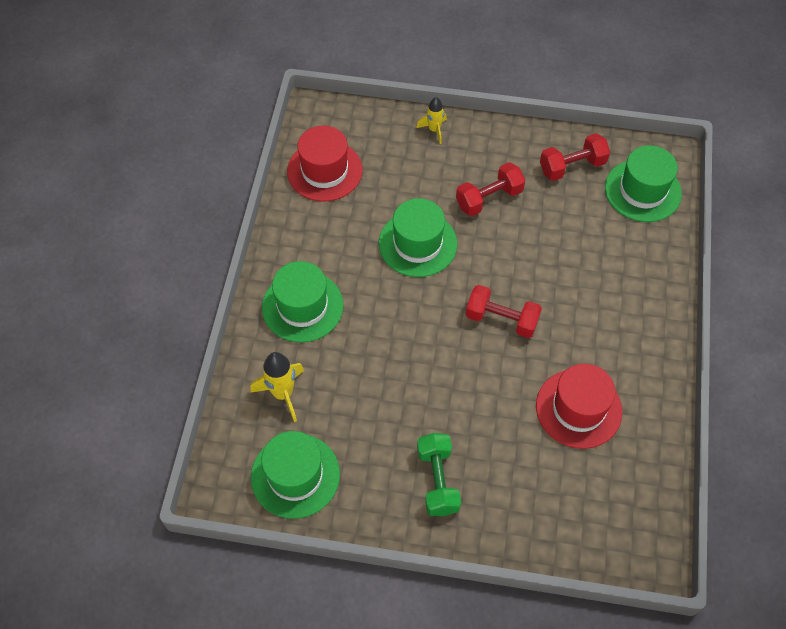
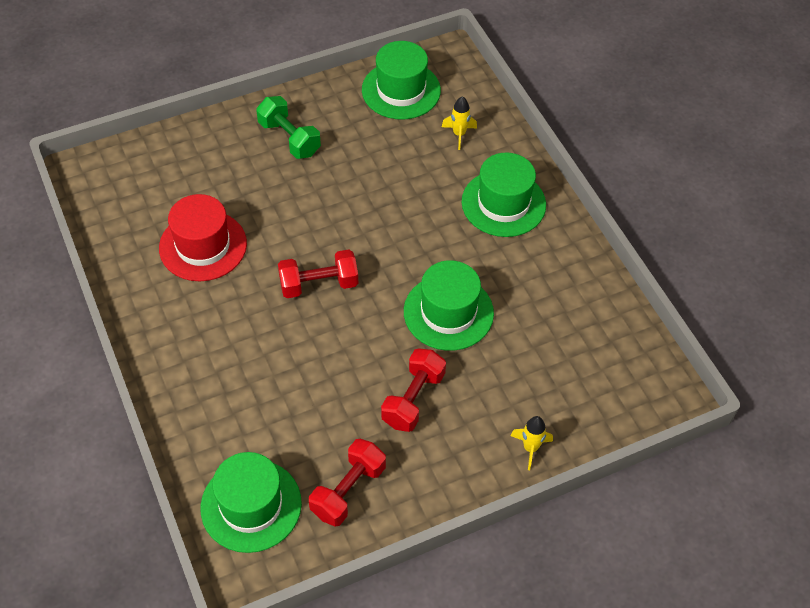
camera: 145 degrees right, 5 degrees down
(283, 393) = (459, 134): yellow rocket -> yellow rocket, size x0.65
(324, 171) = (599, 335): red hat -> none

